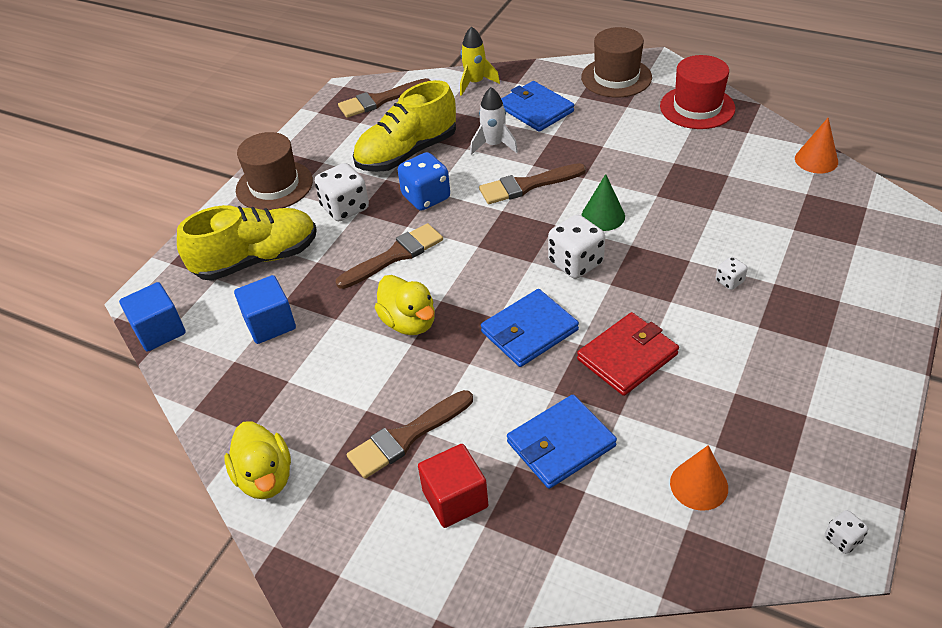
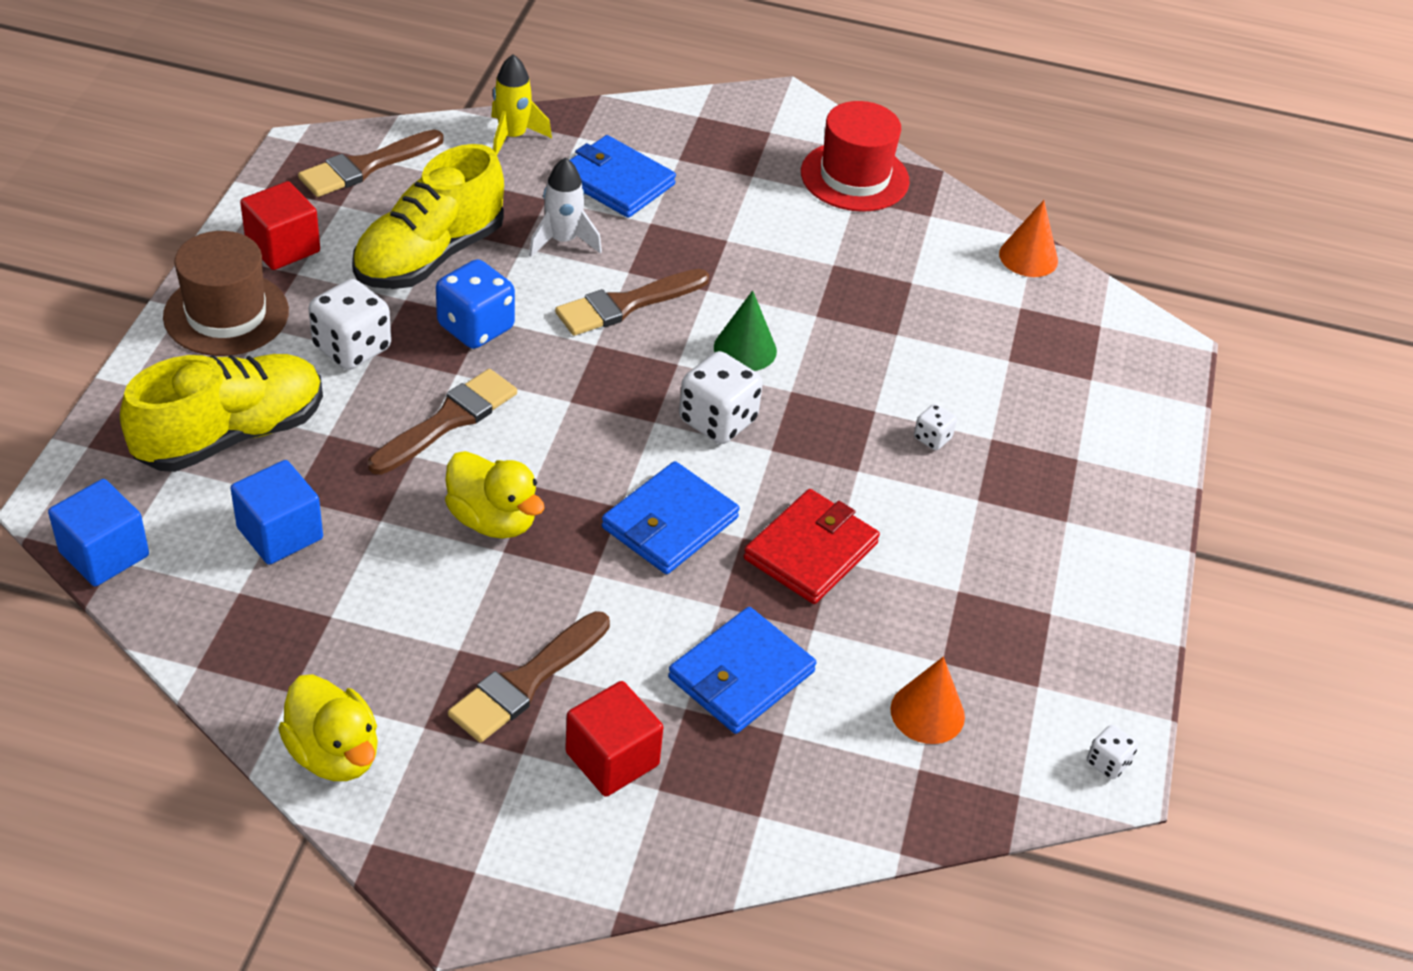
camera: 20 degrees left, 0 degrees up
(319, 146) = (283, 247): none -> red cube
(616, 77) = (729, 128): brown hat -> none

